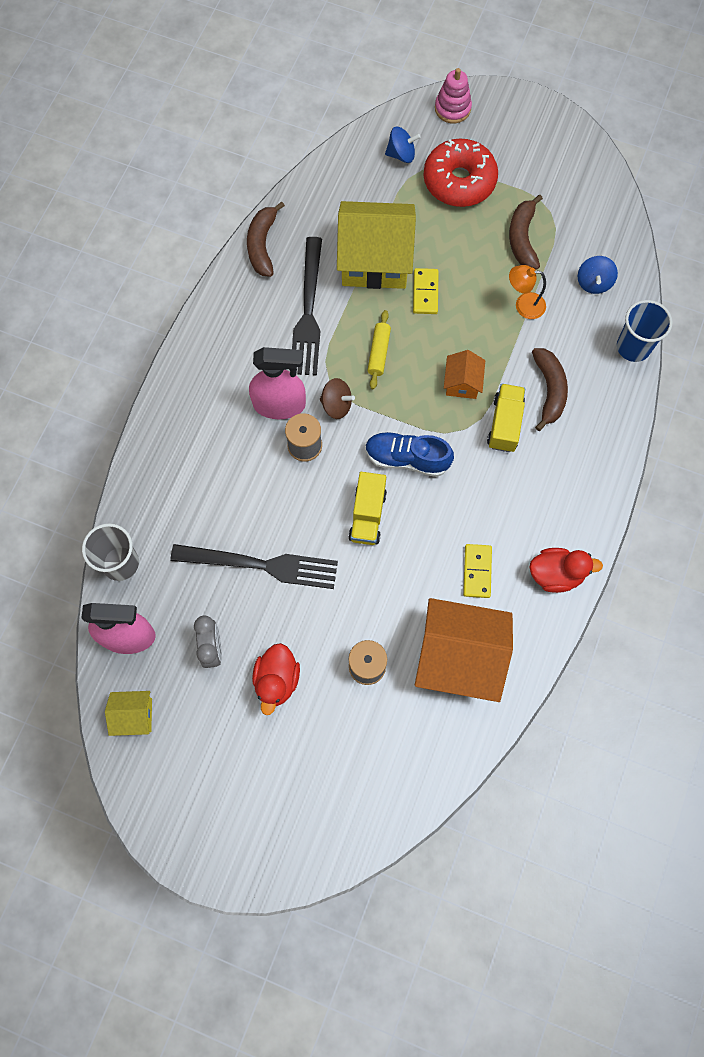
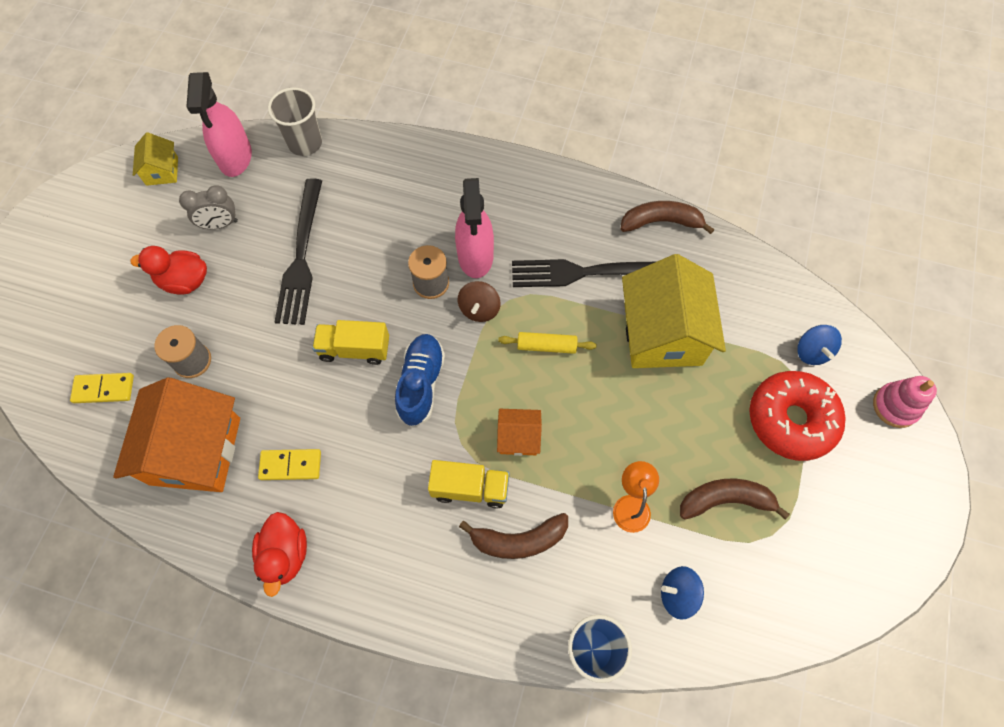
camera: 85 degrees right, 5 degrees down
(425, 292) = (630, 390): yellow domino -> yellow domino (104, 389)

